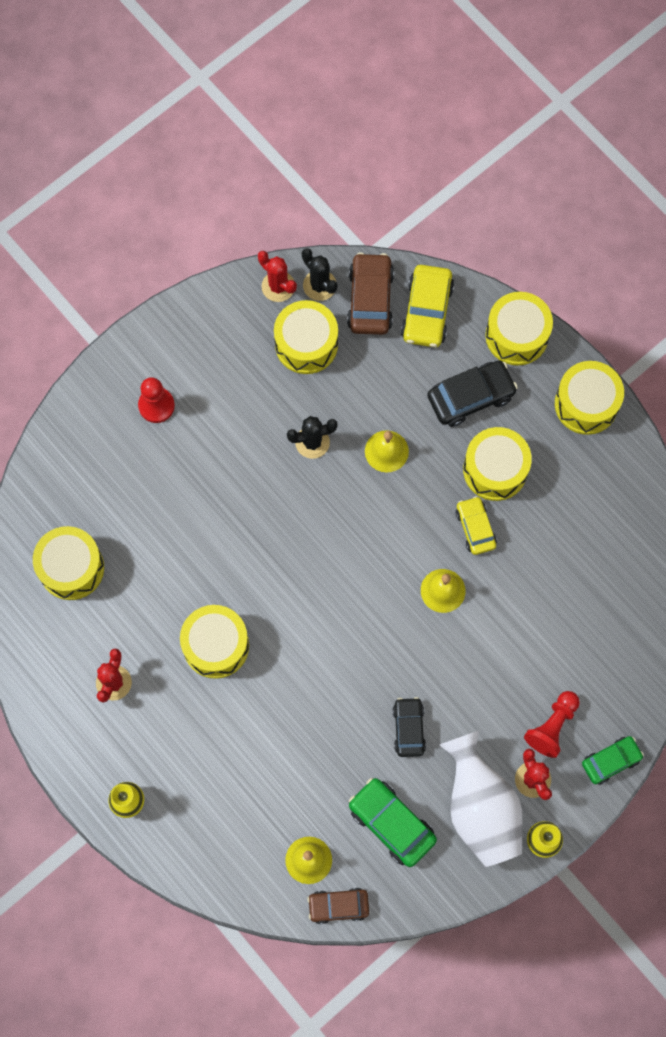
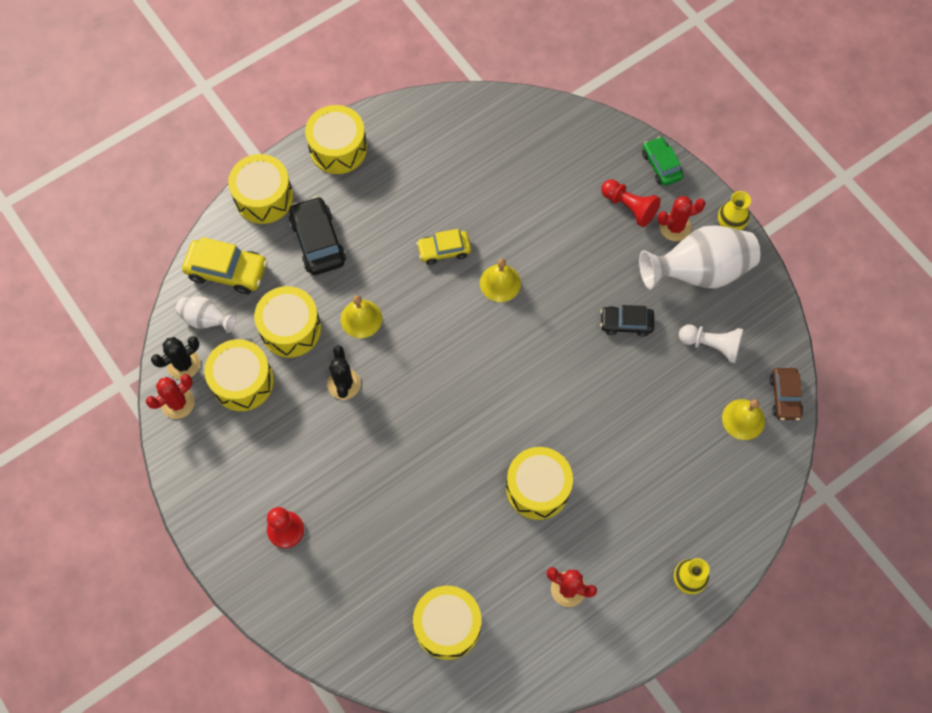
camera: 85 degrees left, 5 degrees down
(370, 299) = (206, 319): brown car -> white vase
(391, 823) = (711, 345): green car -> white pawn
(495, 470) = (390, 228): yellow drum -> yellow drum (290, 329)

